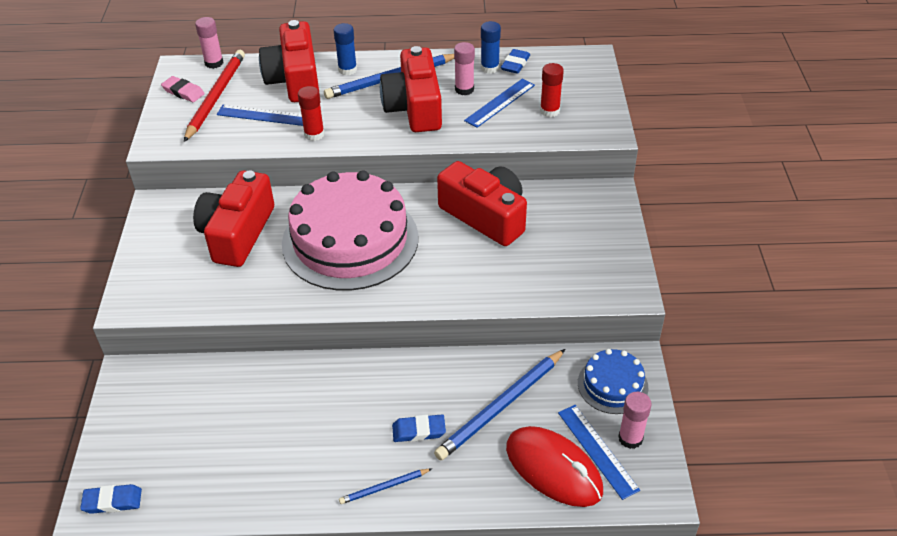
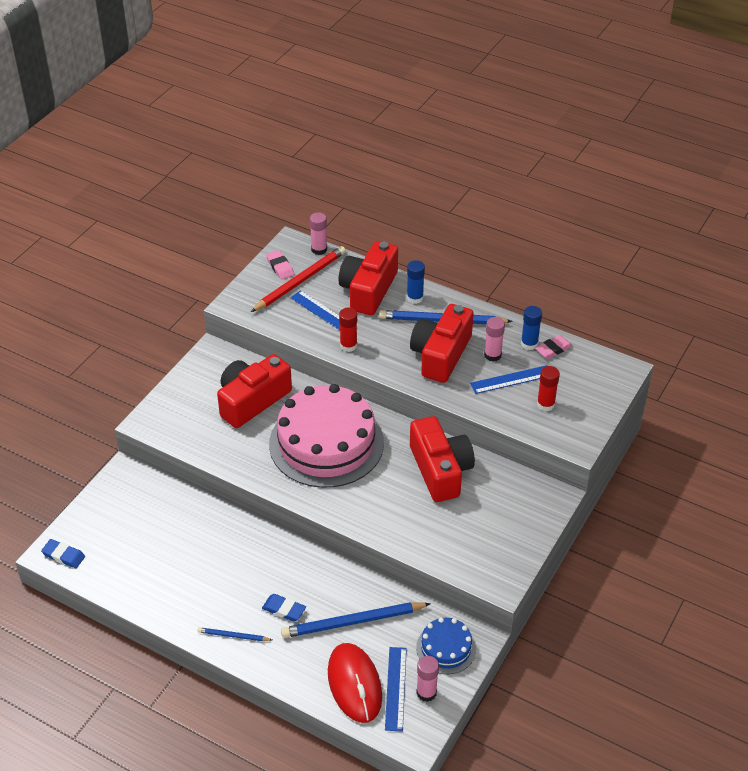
camera: 30 degrees right, 0 degrees up
(515, 64) = (553, 349): blue eraser -> pink eraser

